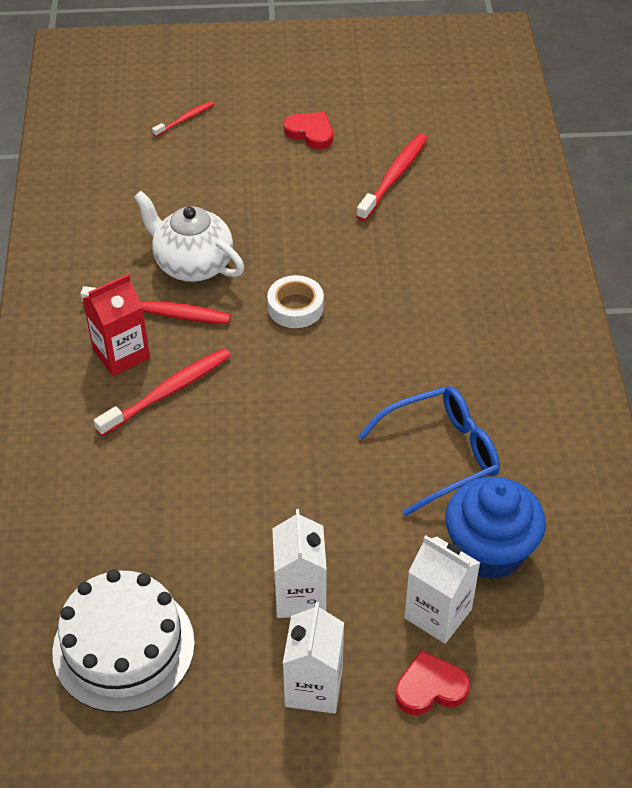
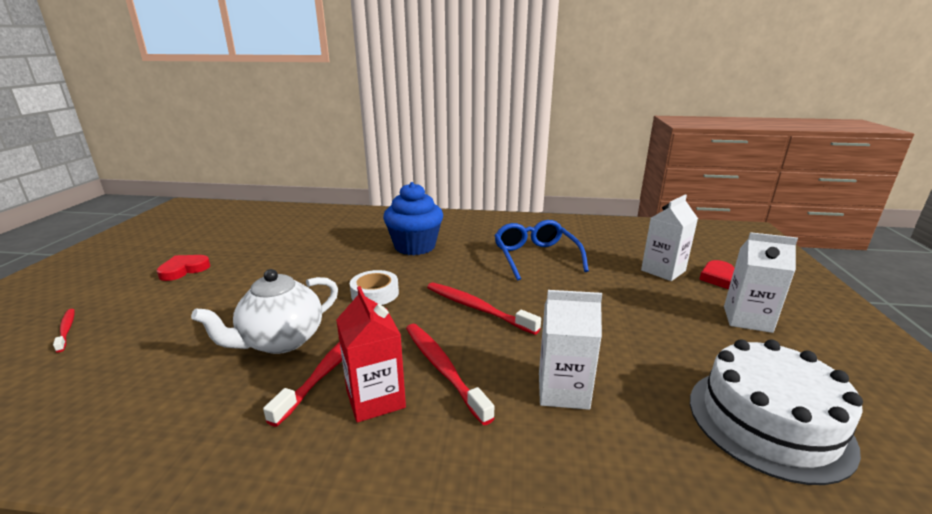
camera: 80 degrees left, 25 degrees down
(300, 595) = (667, 317): white carton -> white carton (563, 391)
(394, 177) = (274, 245): red toothbrush -> red toothbrush (477, 308)
(489, 550) = (610, 251): blue cupcake -> blue cupcake (415, 246)

